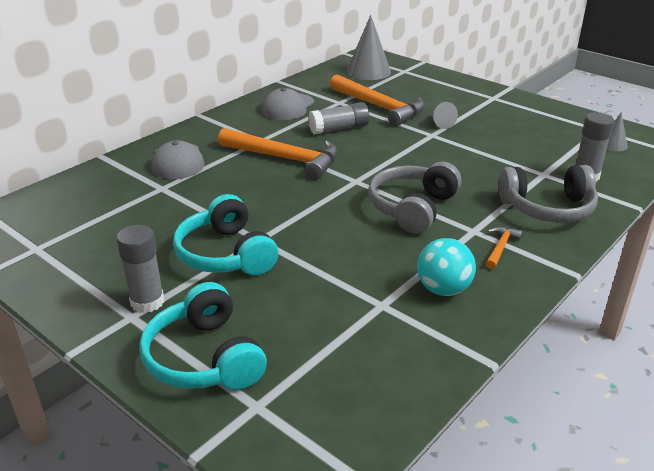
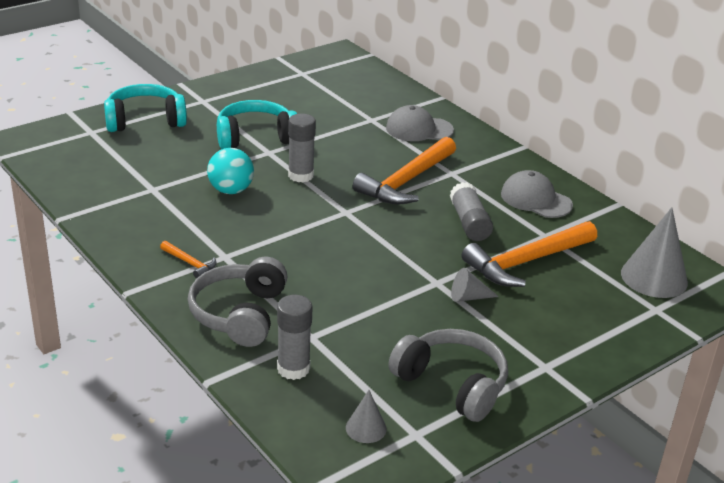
camera: 100 degrees right, 0 degrees up
(147, 302) = (215, 106): grey glue stick -> grey glue stick (300, 175)
(412, 208) = (281, 232): grey headphones -> grey headphones (452, 384)
(443, 289) = (152, 219): turquoise ball -> turquoise ball (231, 190)

